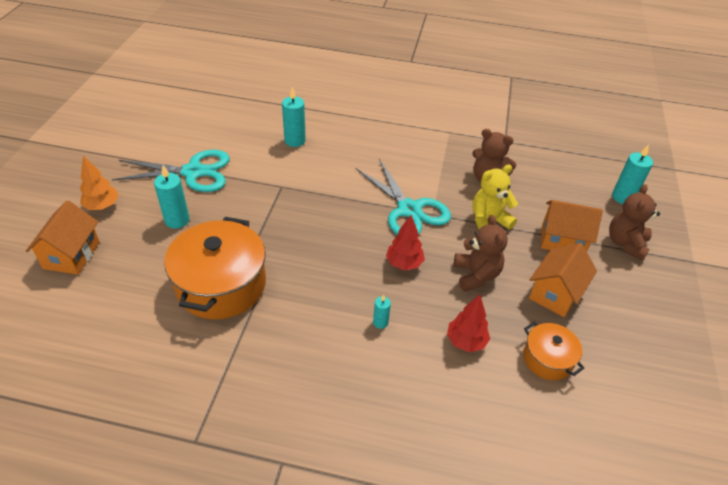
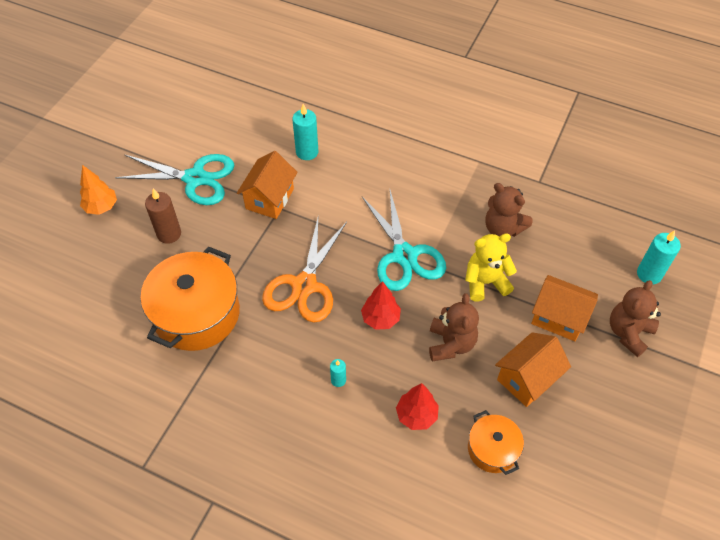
camera: 15 degrees right, 10 degrees up
(71, 255) = (66, 259): orange house -> orange house (269, 199)
(177, 220) = (169, 234): turquoise candle -> brown candle
(323, 246) = (304, 285): none -> orange scissors

